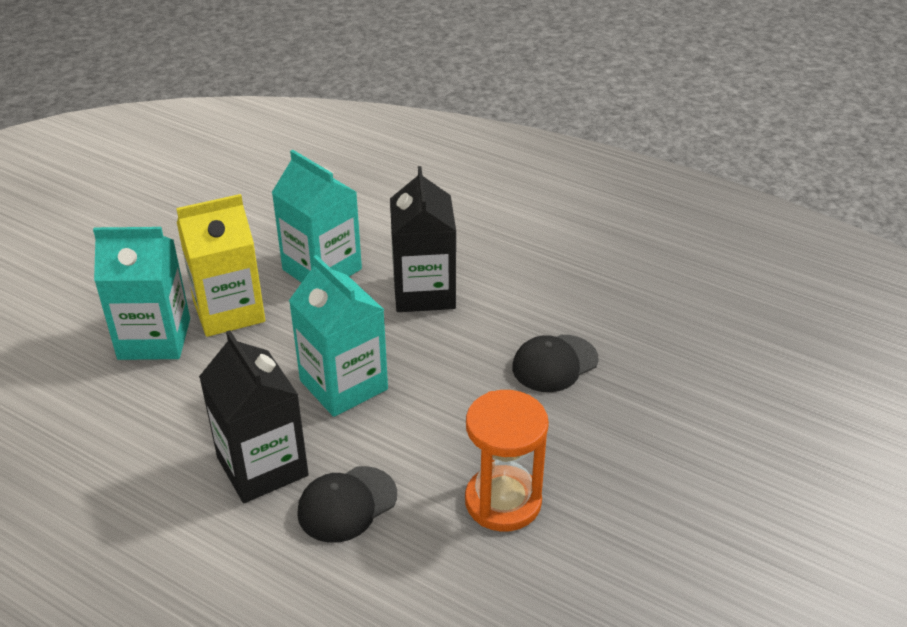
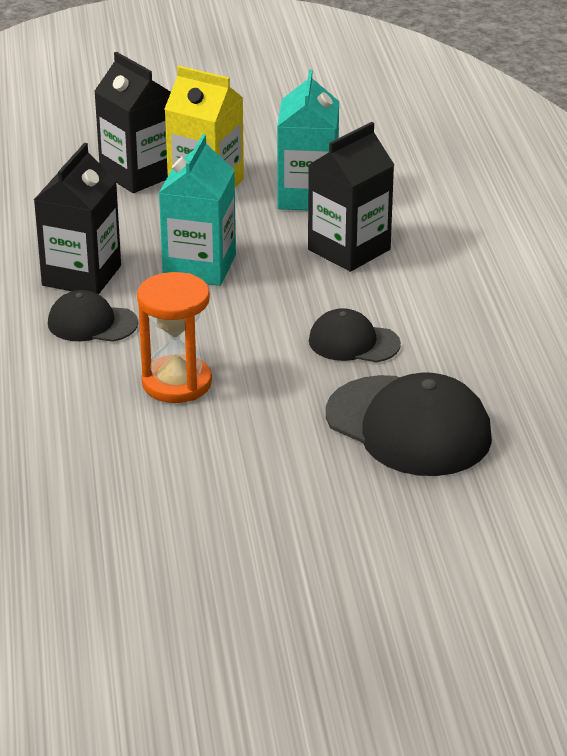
camera: 50 degrees right, 5 degrees down
(154, 339) = (138, 174): turquoise carton -> black carton
(699, 401) = (408, 426): none -> black cap

